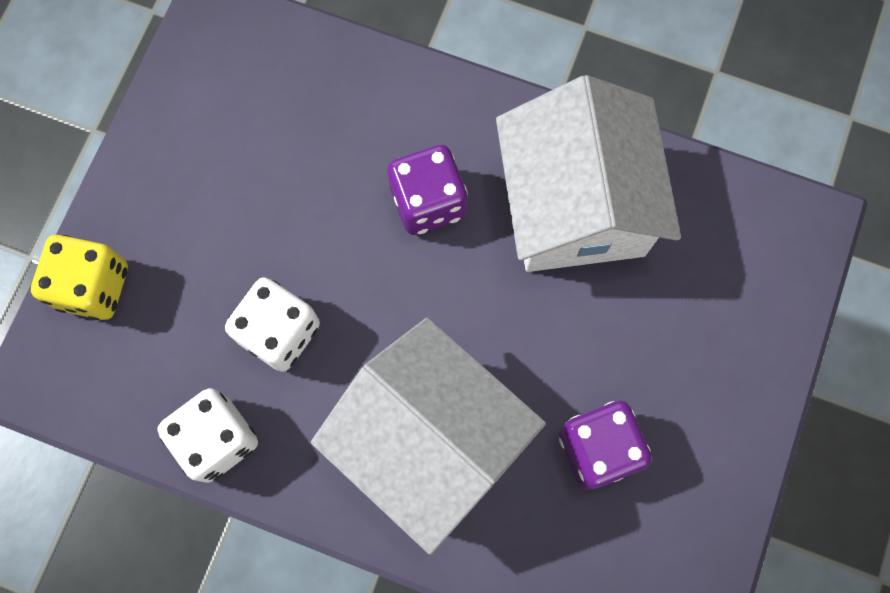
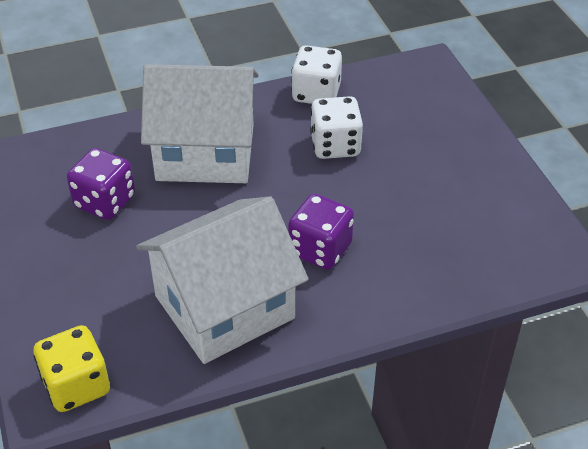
camera: 140 degrees right, 30 degrees down
(93, 286) = (451, 107): yellow dice -> yellow dice (76, 386)
(575, 205) = (224, 307): white house -> white house turned 75 degrees counterclockwise

